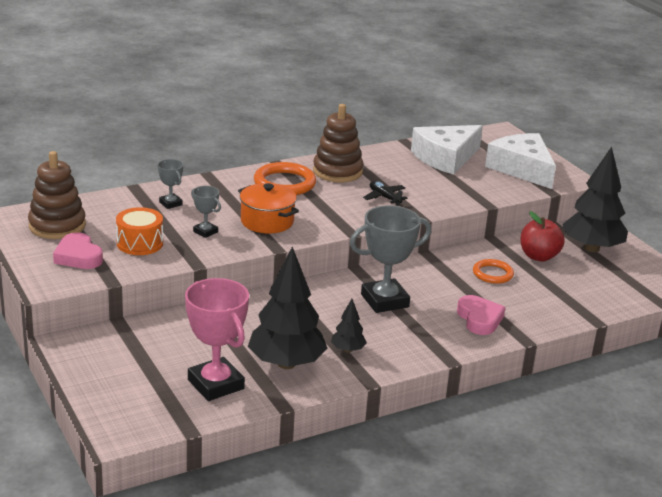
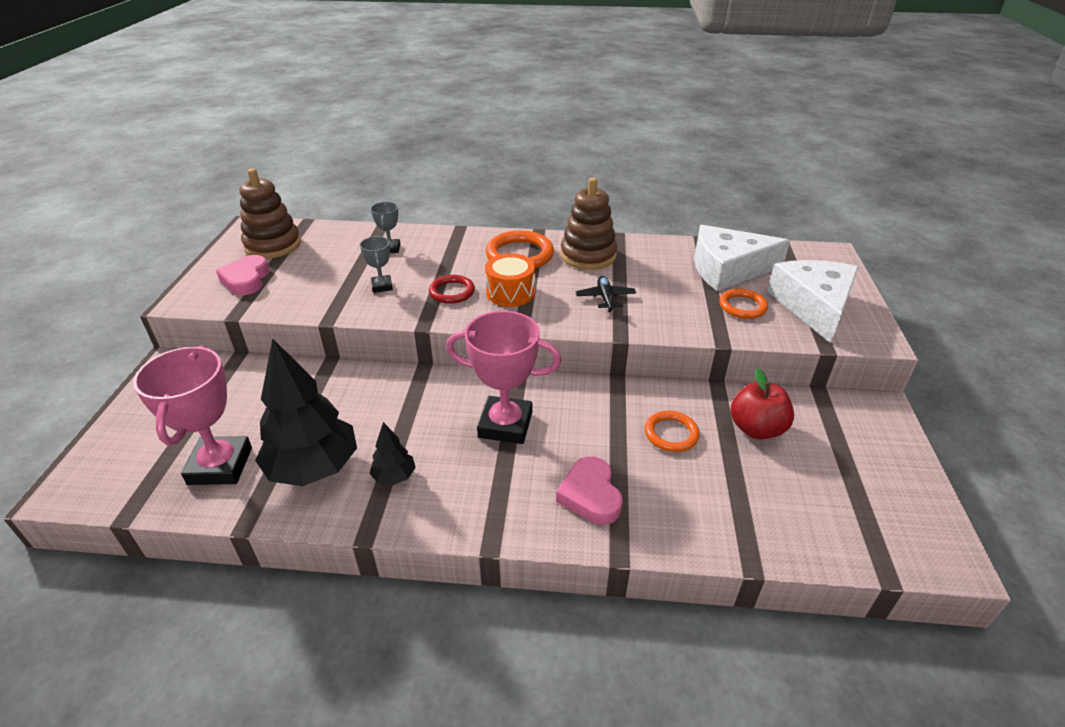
camera: 35 degrees right, 10 degrees up
(140, 243) = (311, 282): orange drum -> orange drum (510, 292)
(267, 221) = (452, 292): orange pot -> red ring
(384, 301) = (505, 425): grey trophy -> pink trophy
(479, 180) = (742, 306): none -> orange ring
(479, 319) = (590, 495): pink heart -> pink heart turned 150 degrees clockwise
(591, 248) = (844, 441): black tree -> none

